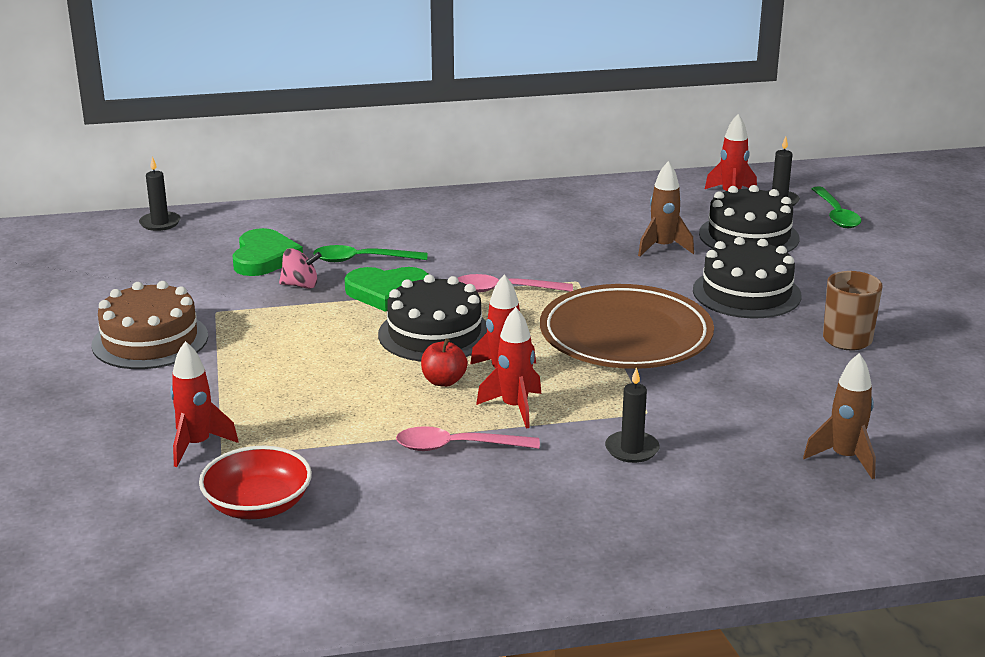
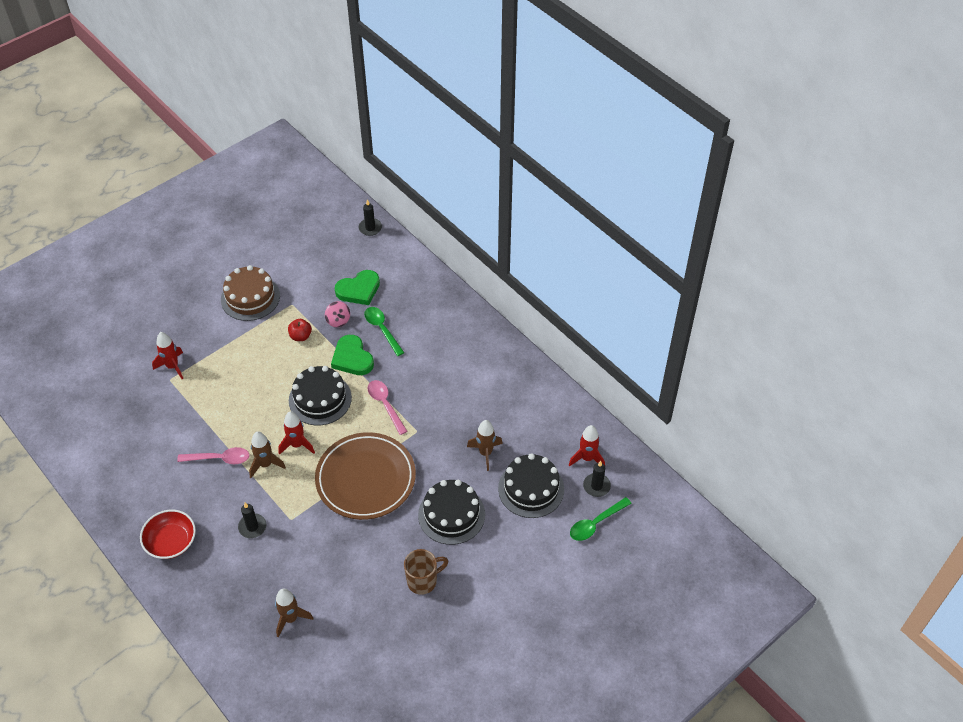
camera: 60 degrees right, 25 degrees up
(258, 505) = (139, 412): red bowl -> red bowl (171, 541)
(443, 381) = (275, 425): red apple -> red apple (300, 336)
(457, 447) = (219, 458): pink spoon -> pink spoon turned 120 degrees clockwise
(514, 408) = (265, 464): red rocket -> brown rocket

